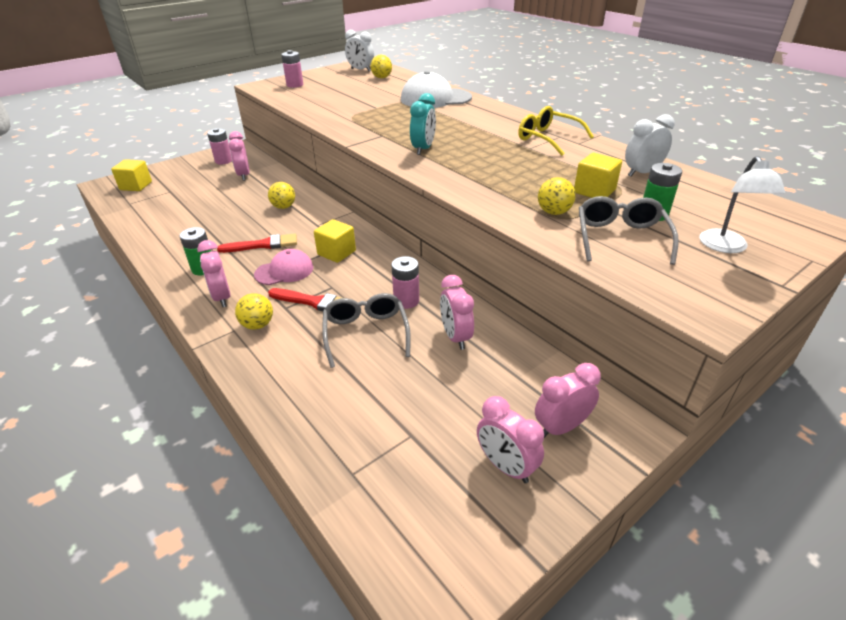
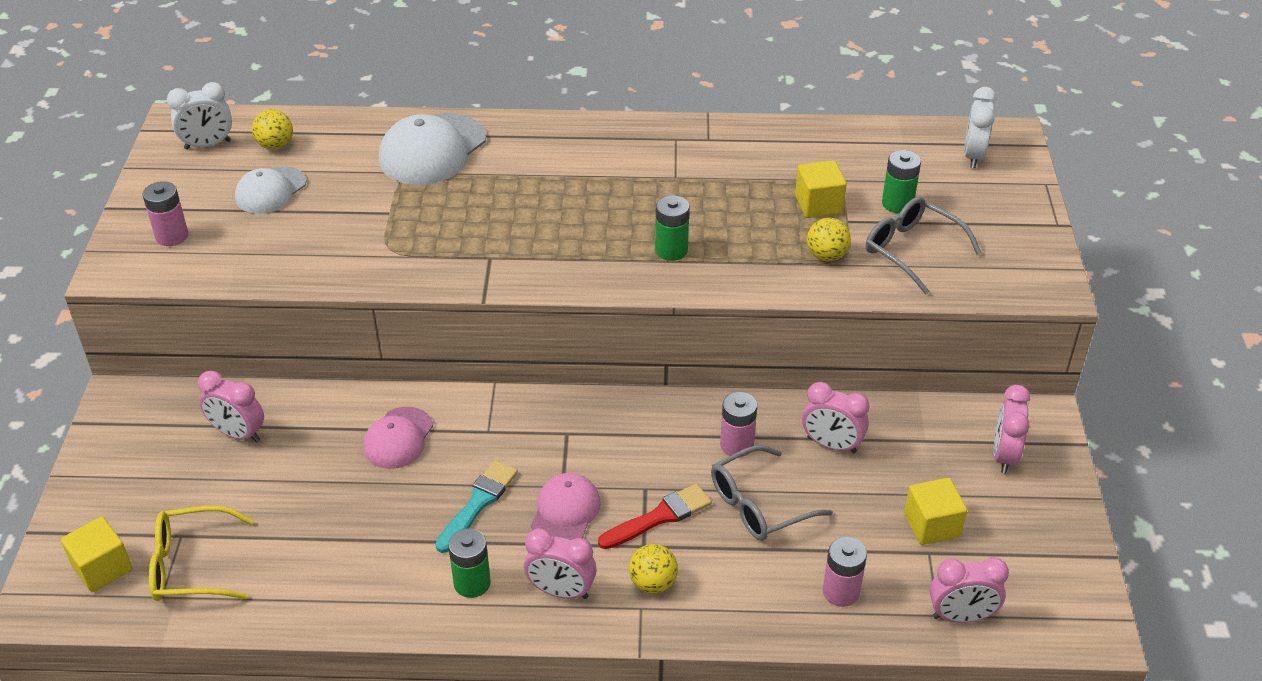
camera: 50 degrees left, 5 degrees up
(223, 161) = (150, 434): pink battery -> pink battery (841, 592)
(263, 245) = (478, 503): red brush -> turquoise brush
(283, 207) = (398, 438): yellow ball -> pink cap
(336, 253) = (577, 447): yellow cube -> yellow cube (931, 525)
(351, 87) = (270, 191): none -> white cap
(366, 333) = (758, 505): grey glasses -> grey glasses turned 60 degrees counterclockwise
(423, 149) = (576, 250): turquoise clock -> none
(468, 169) = (671, 250): none -> green battery
(506, 466) = (1013, 515): pink clock -> pink clock (961, 616)
(547, 138) = (670, 150): yellow glasses -> yellow glasses (191, 565)
(642, 173) = (820, 151): white clock -> white clock (973, 156)
(726, 247) = (986, 208): white lamp -> none

